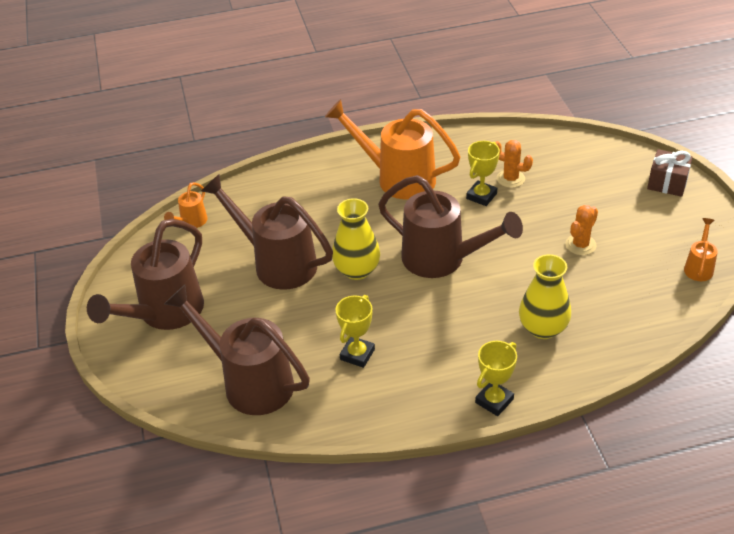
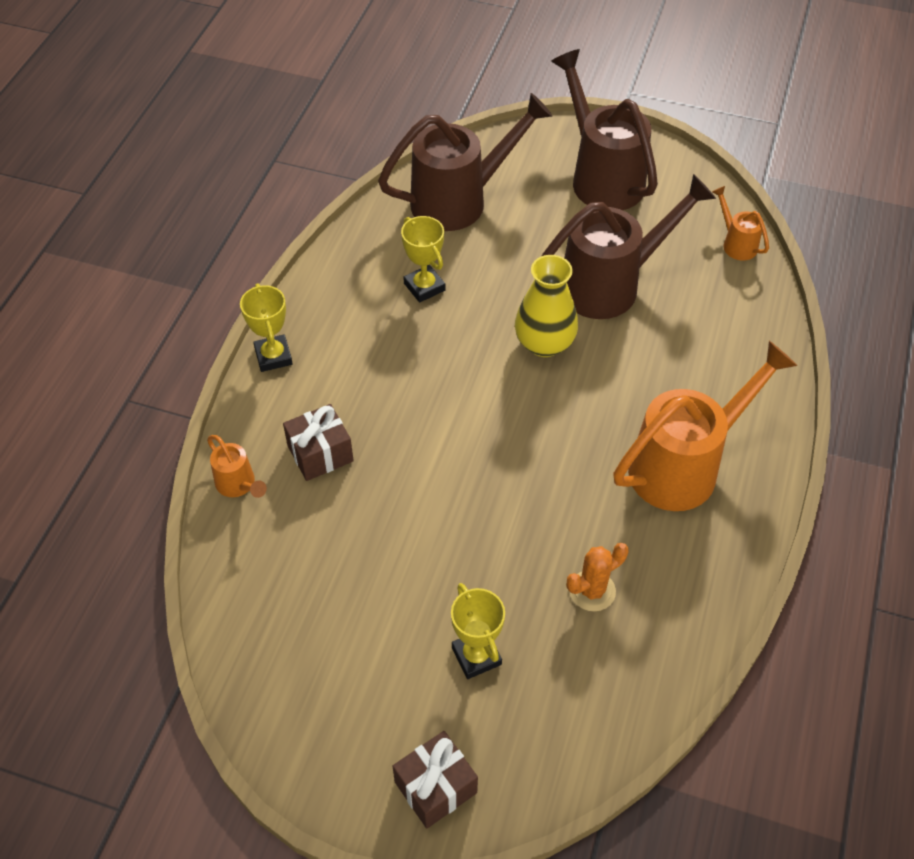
camera: 120 degrees right, 10 degrees up
(442, 259) = (499, 426): brown watering can -> none
(481, 196) = (581, 535): yellow trophy -> yellow trophy (476, 656)
(543, 328) = (320, 453): yellow vase -> brown gift
(580, 245) = (408, 581): orange cactus -> none
(699, 267) = (262, 684): orange watering can -> orange watering can (238, 485)

